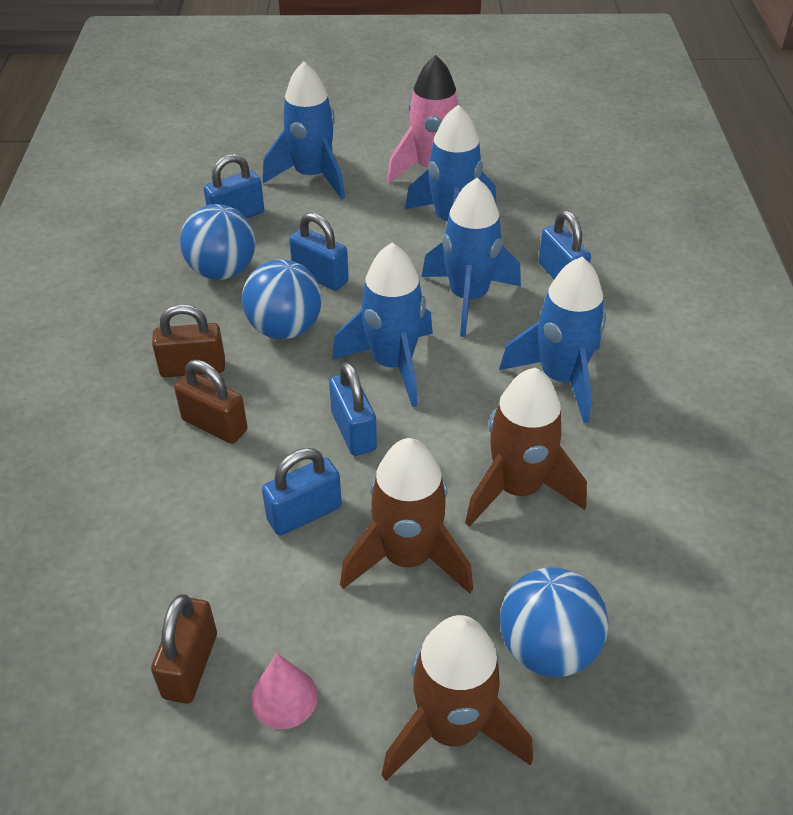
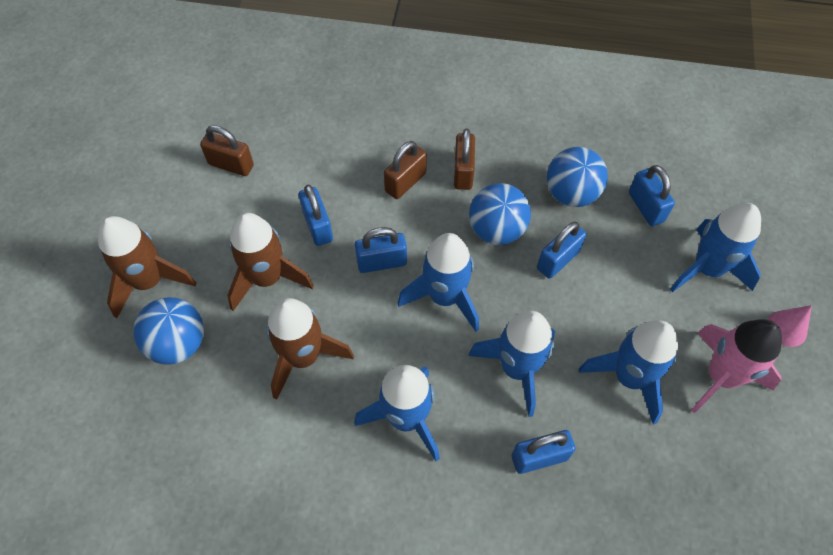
camera: 100 degrees right, 15 degrees up
(284, 697) = (197, 205): pink cone -> pink cone (786, 328)

